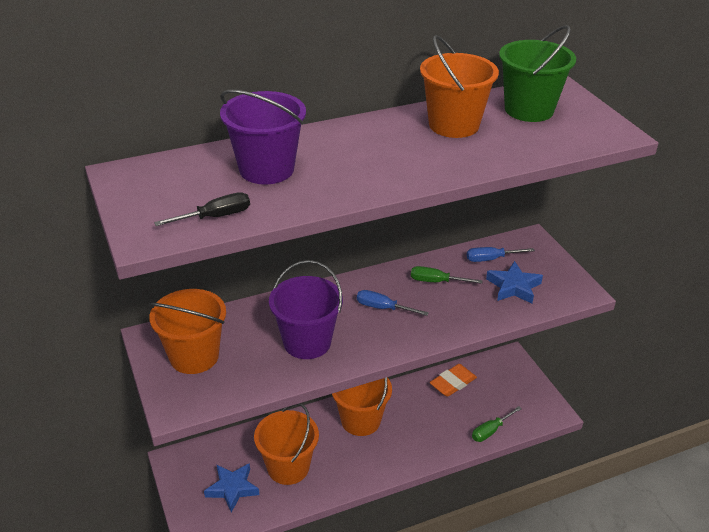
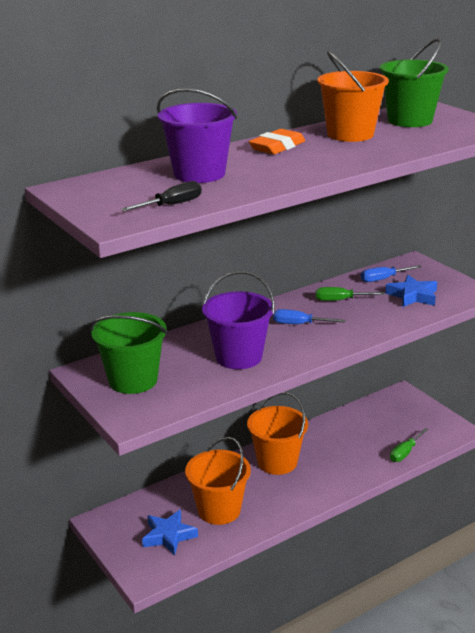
camera: 10 degrees left, 10 degrees down
(194, 356) = (133, 380): orange bucket -> green bucket
(453, 383) = (355, 420): orange eraser -> orange eraser (277, 147)

